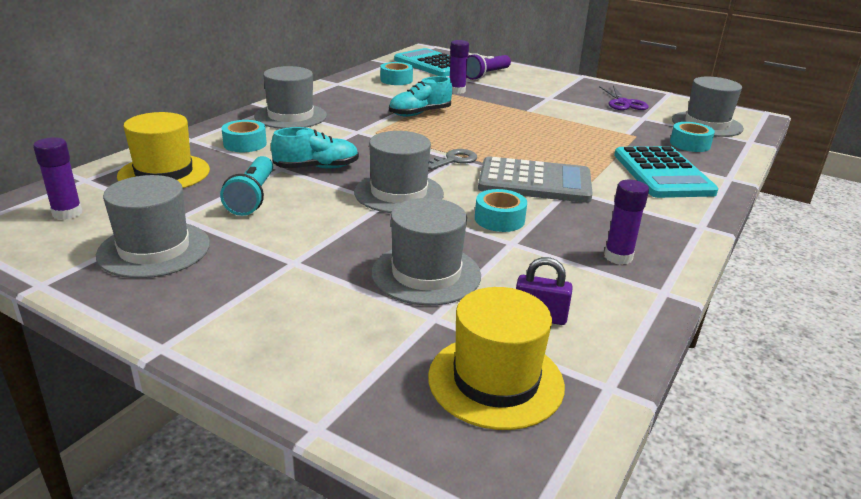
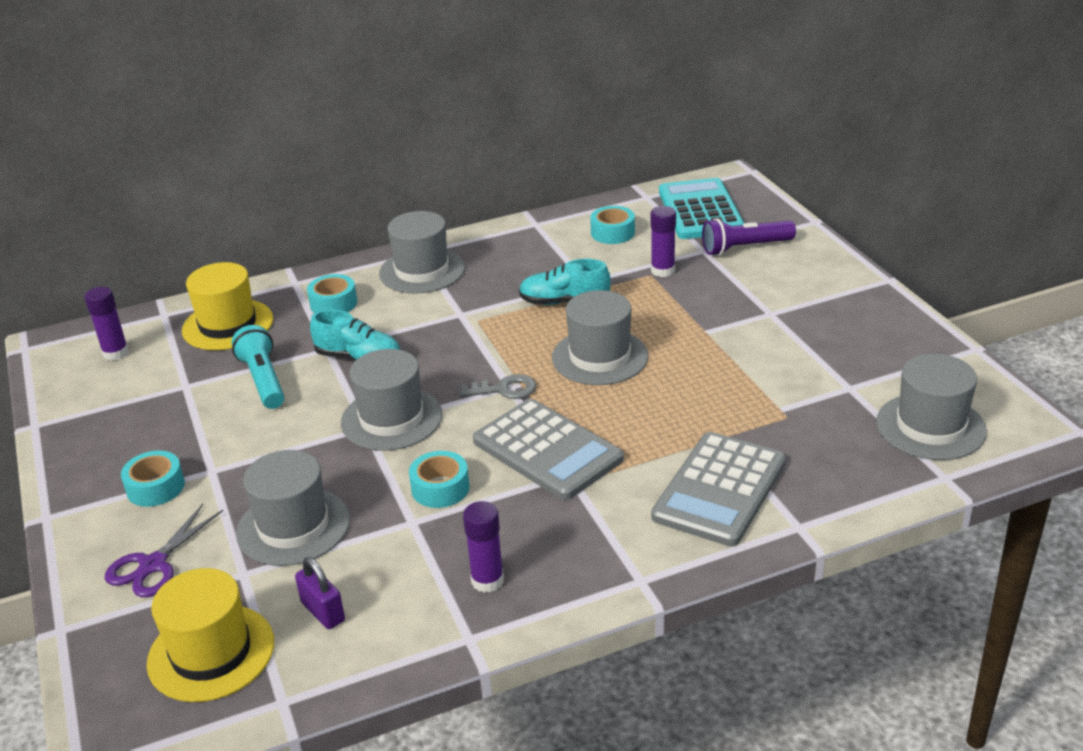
camera: 40 degrees right, 5 degrees up
(154, 249) = (133, 417): grey hat -> grey hat (600, 357)
(252, 197) = (263, 380): turquoise flashlight -> turquoise flashlight turned 120 degrees clockwise
(623, 103) = (866, 351): purple scissors -> purple scissors (153, 565)
(662, 173) = (719, 490): turquoise calculator -> grey calculator
(690, 144) = (840, 454): turquoise tape -> turquoise tape (155, 487)

